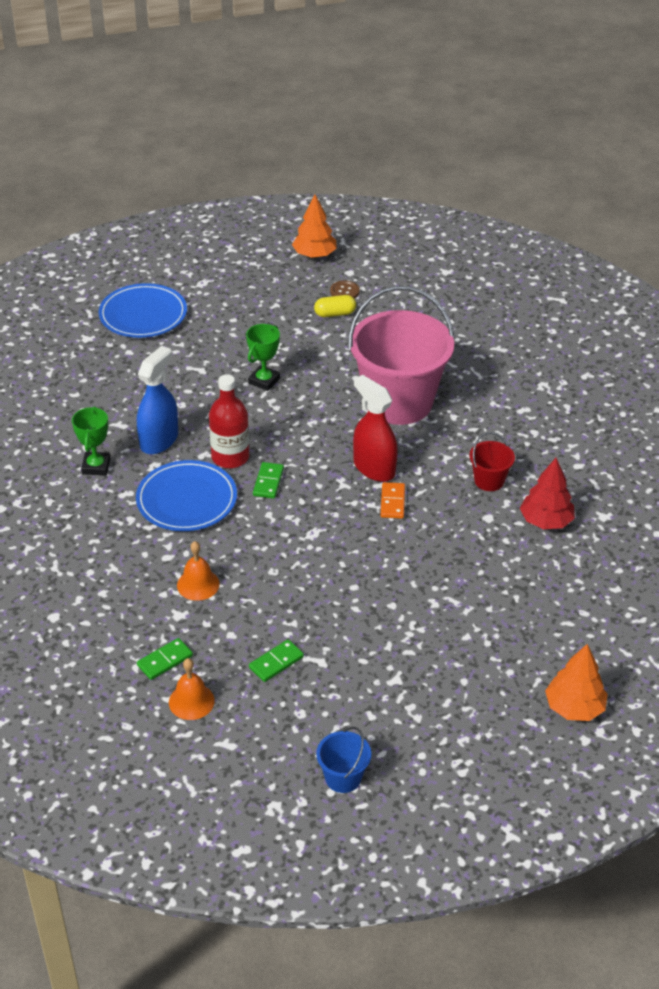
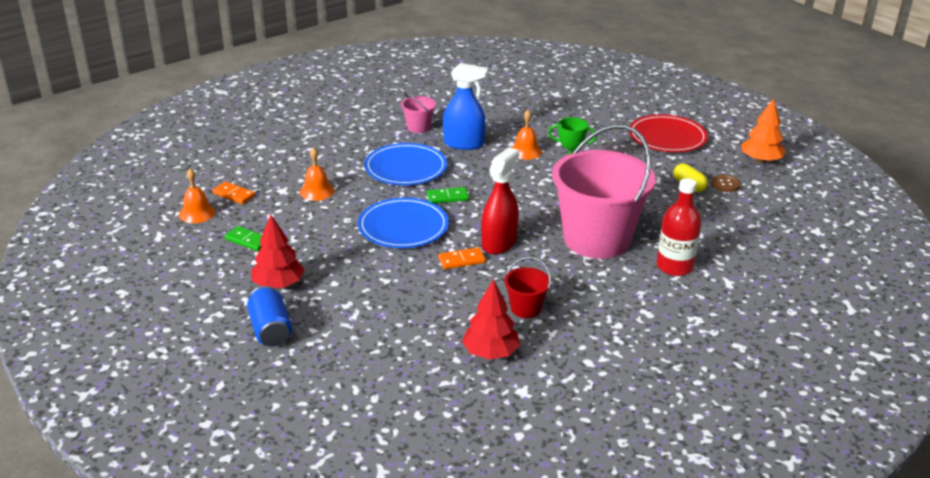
camera: 70 degrees right, 10 degrees down
(96, 466) = (418, 127): green trophy -> pink bucket
(143, 314) = (603, 107): blue plate -> blue plate (403, 227)
(165, 660) = (234, 194): green domino -> orange domino
(205, 399) = (525, 151): none -> orange bell
(230, 457) = (465, 175): red bottle -> red bottle (674, 267)
(235, 294) = (667, 137): none -> red plate
(343, 777) = (135, 294): blue bucket -> none
(377, 650) = (278, 285): none -> red tree
(455, 669) = (270, 330): none -> blue can
(574, 707) = (244, 410): orange tree -> none

